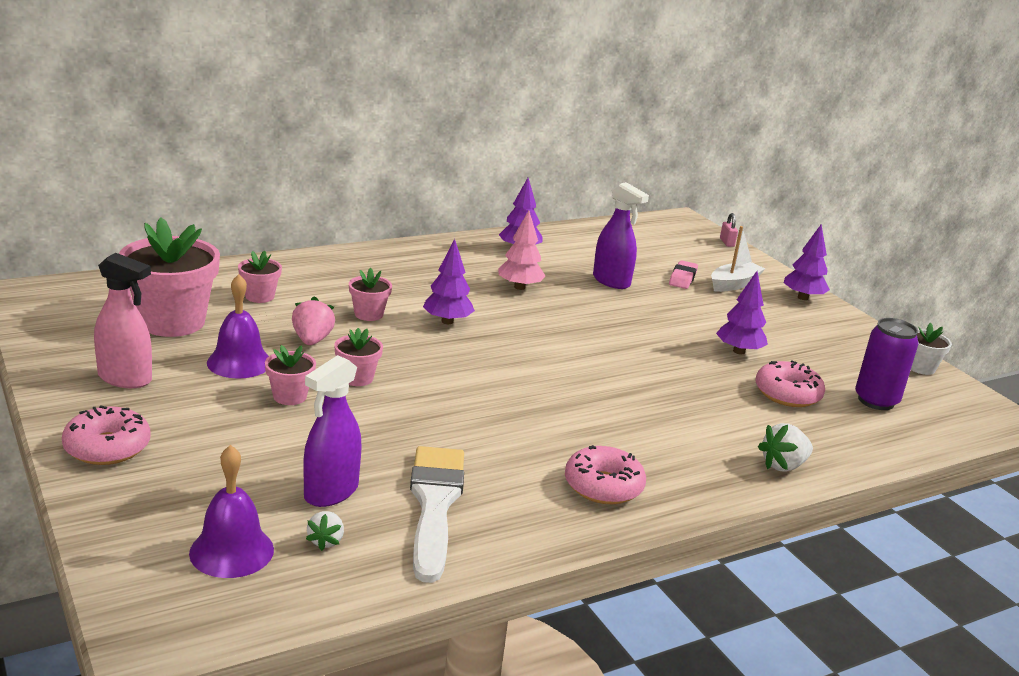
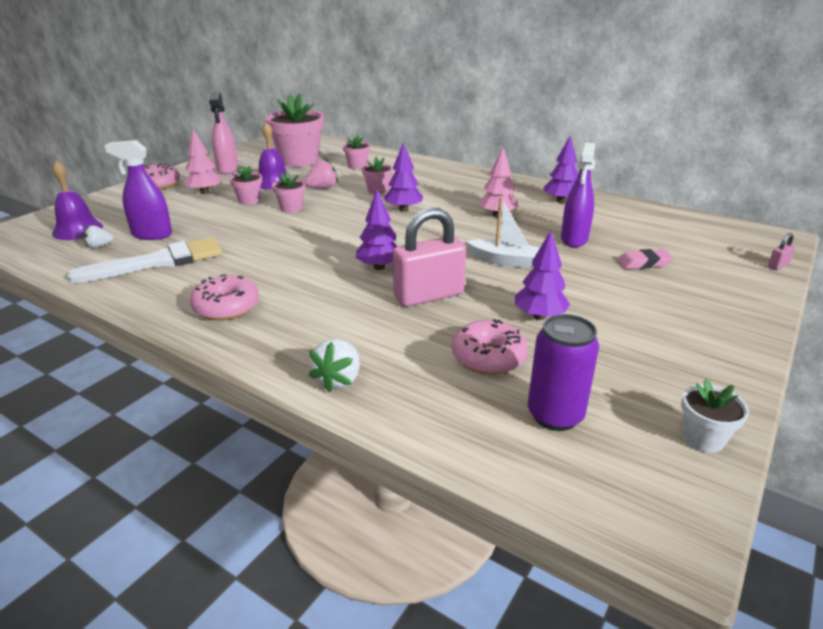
camera: 65 degrees right, 5 degrees up
(206, 418) = (205, 192): none -> pink tree
(666, 380) = (428, 295): none -> pink padlock
(734, 284) = (685, 287): white boat -> white boat (504, 261)
(783, 465) = (338, 379): white strawberry -> white strawberry turned 105 degrees counterclockwise
(803, 297) = (736, 327): purple tree -> purple tree (379, 267)

